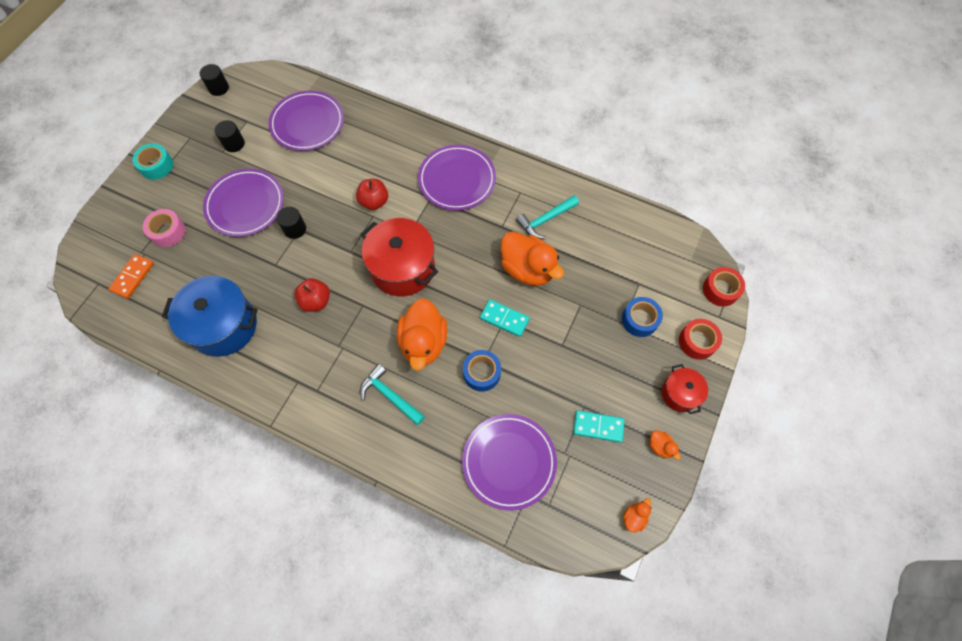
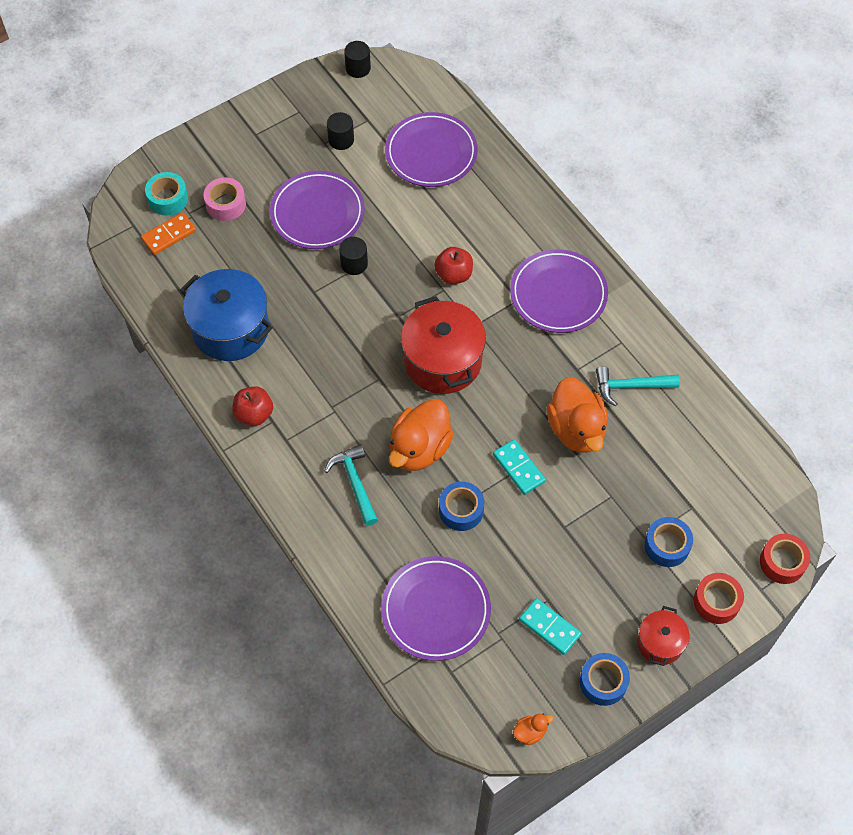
camera: 30 degrees right, 5 degrees down
(156, 166) = (250, 127): turquoise tape -> turquoise tape (168, 199)
(316, 301) = (334, 350): red apple -> red apple (254, 414)
(660, 446) = (603, 682): orange duck -> blue tape

